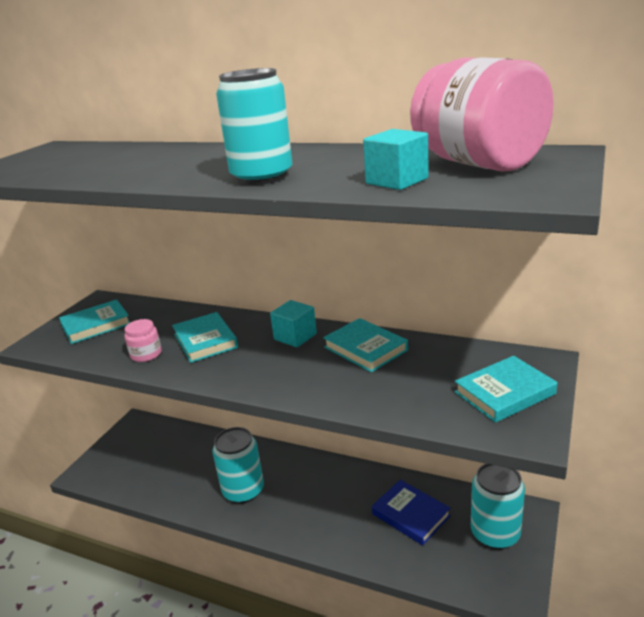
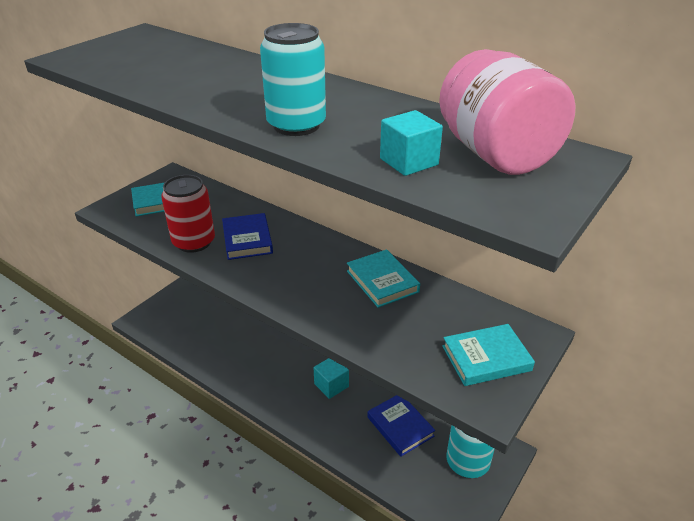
camera: 10 degrees right, 10 degrees up
(146, 354) = (194, 242): pink jar -> red can
(205, 341) = (247, 239): turquoise book -> blue book
(243, 491) = (265, 368): turquoise can -> none
(295, 337) = (325, 253): turquoise cube -> turquoise cube (331, 385)

